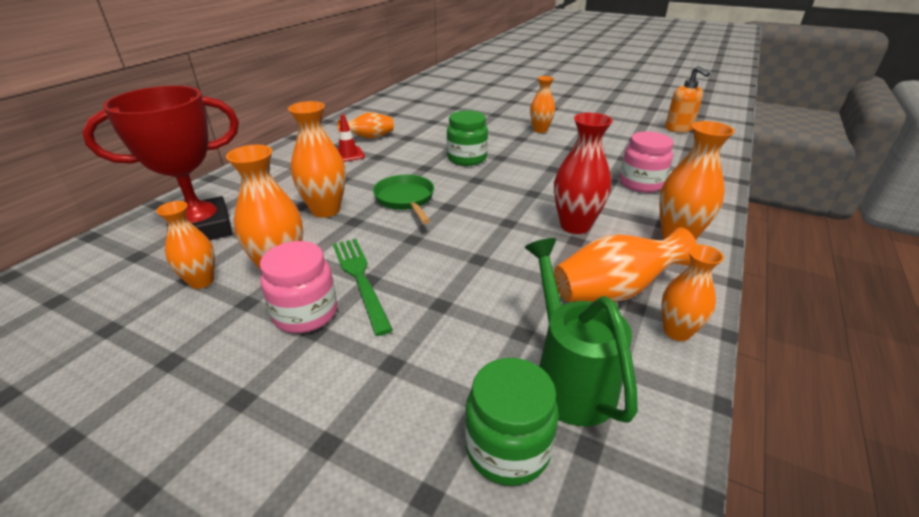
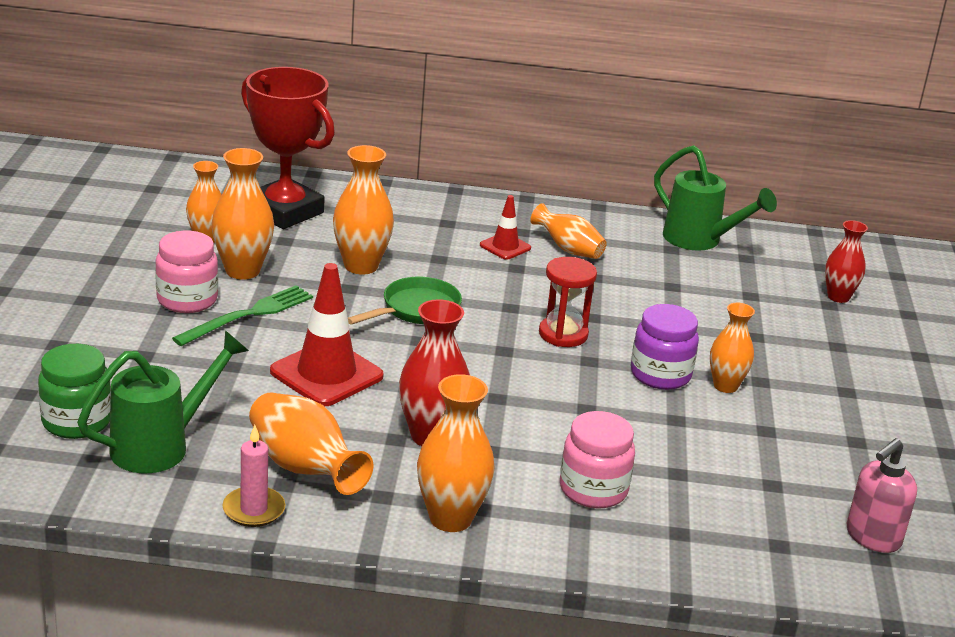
camera: 65 degrees right, 5 degrees down
(390, 106) = (699, 241): none -> green watering can
(467, 158) = (563, 334): green jar -> red hourglass
(468, 92) = (838, 297): none -> red vase
(476, 255) = (326, 374): none -> red traffic cone
(523, 142) = (660, 375): none -> purple jar
(677, 331) = (253, 510): orange vase -> pink candle
(679, 129) = (872, 537): orange soap dispenser -> pink soap dispenser

